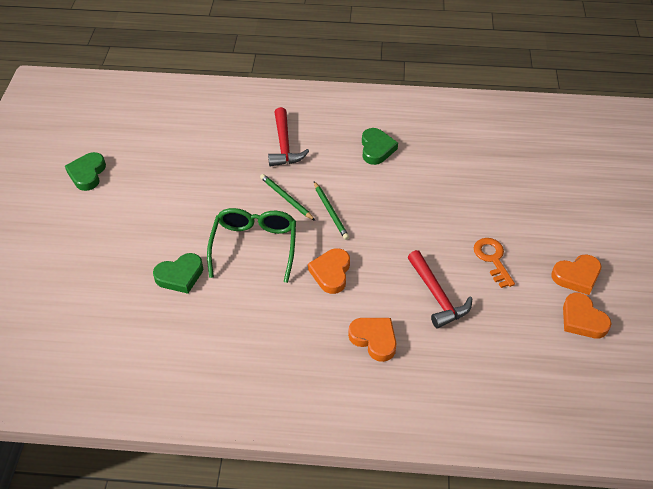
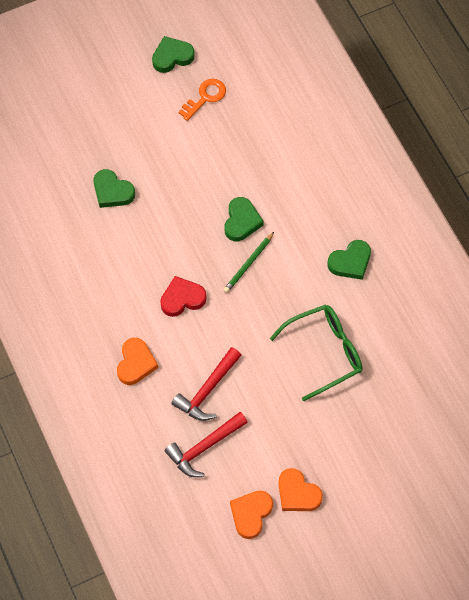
camera: 60 degrees right, 15 degrees up
(254, 246) = (175, 227): green glasses -> green glasses (325, 352)
(284, 145) = (304, 184): red hammer -> red hammer (204, 447)
(286, 198) = (241, 221): green pencil -> green heart
(331, 273) = (182, 299): orange heart -> red heart
(492, 259) = (275, 417): orange key -> orange key (205, 97)

